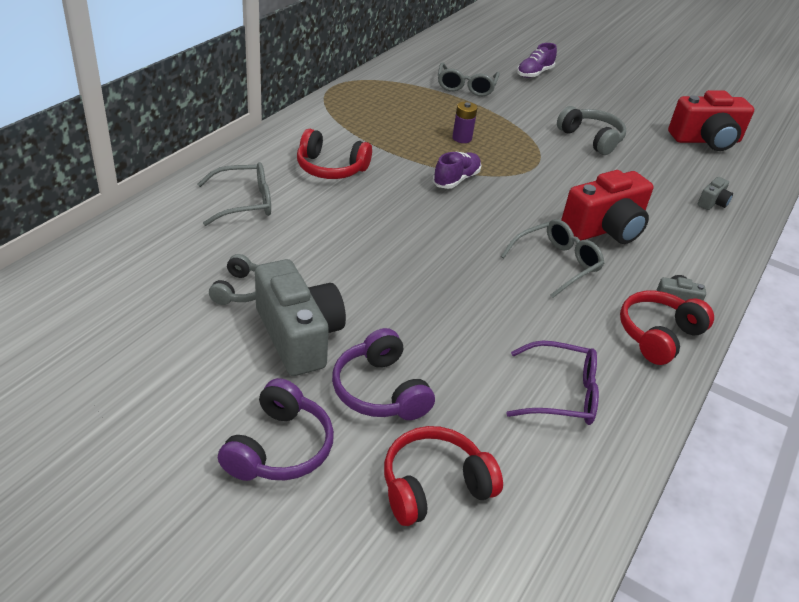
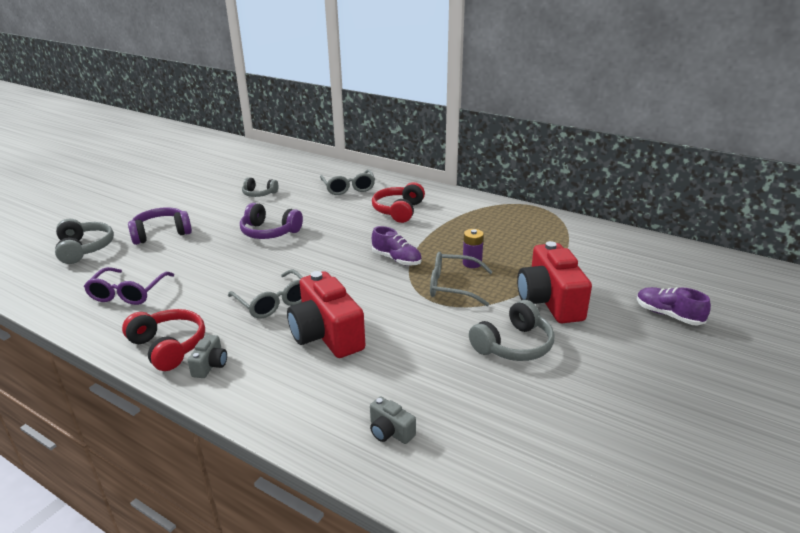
camera: 95 degrees right, 10 degrees down
(279, 448) = (135, 211): purple headphones -> purple headphones (269, 232)
(298, 336) = (215, 210): grey camera -> none
(434, 486) = (84, 249): red headphones -> grey headphones
(466, 87) = (587, 267): grey glasses -> grey glasses (453, 286)
(706, 140) = (570, 463): red camera -> red camera (550, 301)

